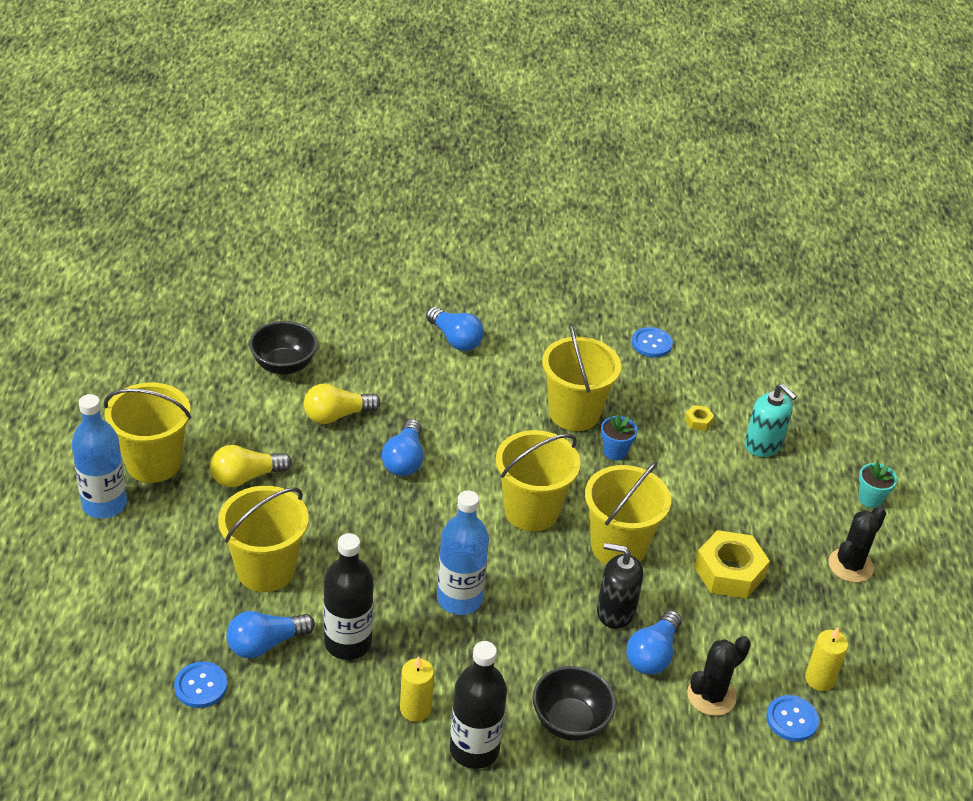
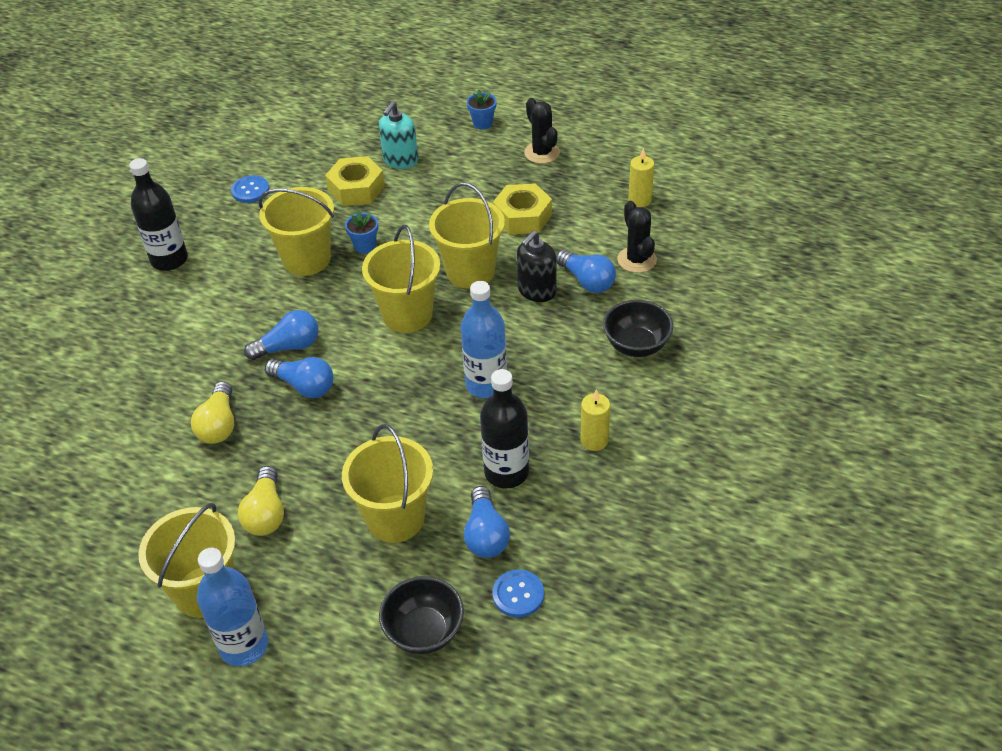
camera: 65 degrees left, 5 degrees up
(284, 365) = (123, 454): black bowl -> black bowl (424, 631)
(455, 339) = (166, 315): blue light bulb -> blue light bulb (288, 347)
(474, 749) = (646, 411): black bottle -> black bottle (169, 260)
(698, 421) = (356, 188): yellow nut -> yellow nut, size x2.28
(763, 445) = (400, 160): turquoise soap dispenser -> turquoise soap dispenser turned 135 degrees clockwise
(792, 719) = (671, 224): blue button -> none
(870, 499) = (482, 123): turquoise flower pot -> blue flower pot

